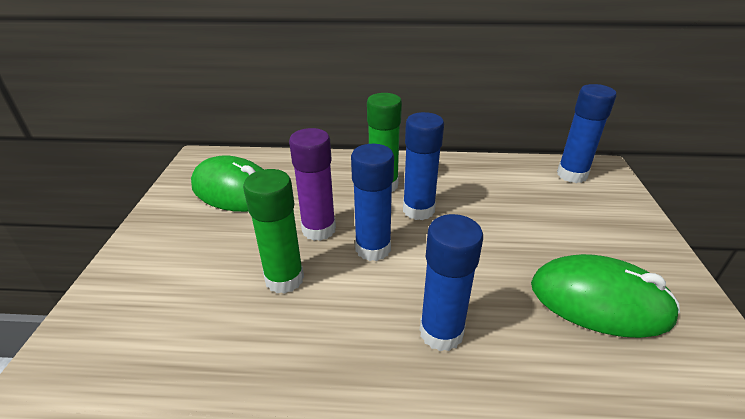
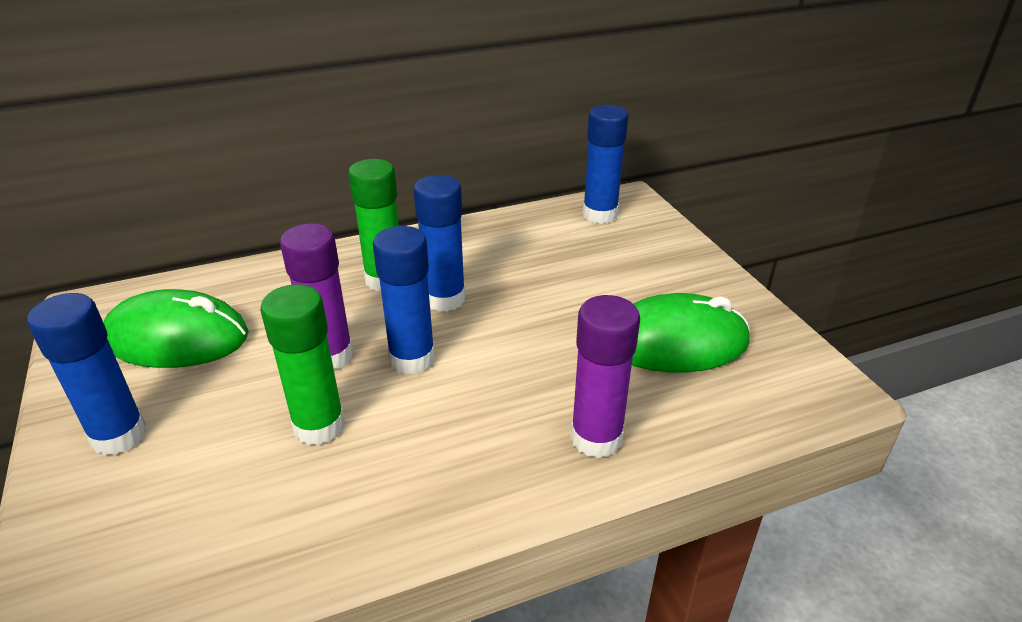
camera: 25 degrees left, 0 degrees up
(441, 332) = (534, 423): blue glue stick -> blue glue stick (119, 436)
(489, 365) = (596, 438): none -> purple glue stick

